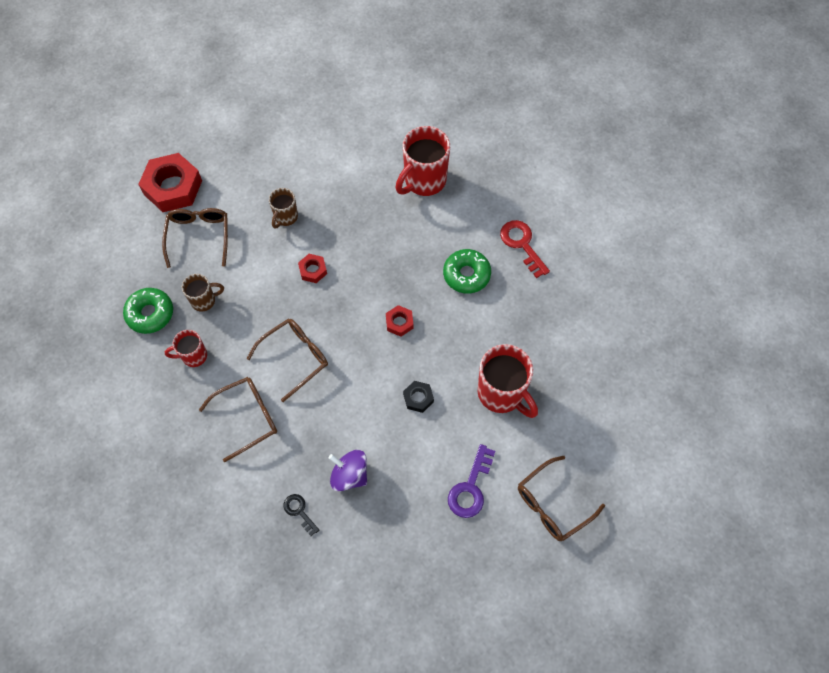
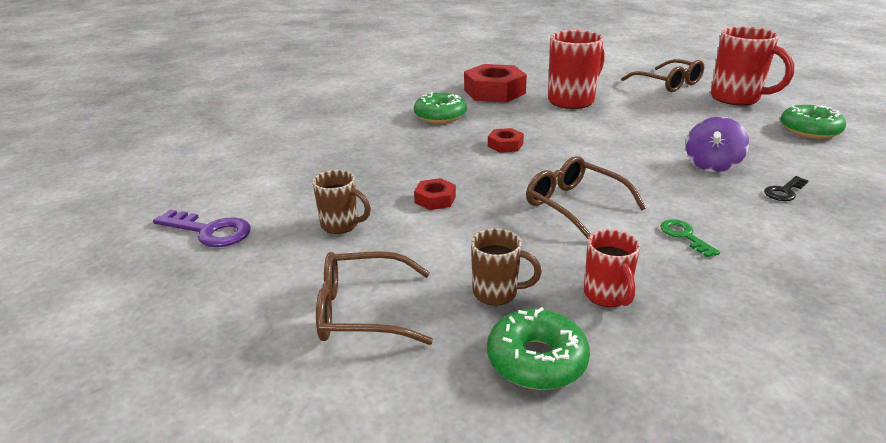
camera: 90 degrees left, 35 degrees down
(173, 187) = (234, 358): red nut -> red nut (494, 92)
(204, 300) = (497, 293): brown mug -> brown mug turned 120 degrees clockwise
(247, 418) = (684, 236): brown glasses -> green key
(414, 594) = (809, 130): none -> green donut
(418, 398) = (595, 134): black nut -> none
(424, 181) = (311, 138): red mug -> red mug (737, 98)
(470, 487) = (677, 111): purple key -> purple key (209, 231)
(522, 244) = (405, 95): red key -> none

